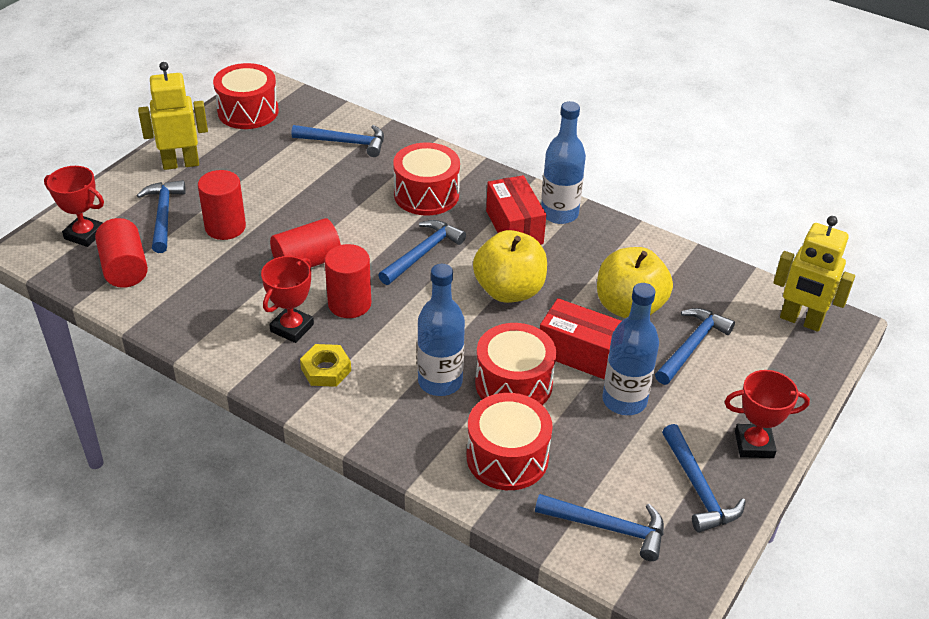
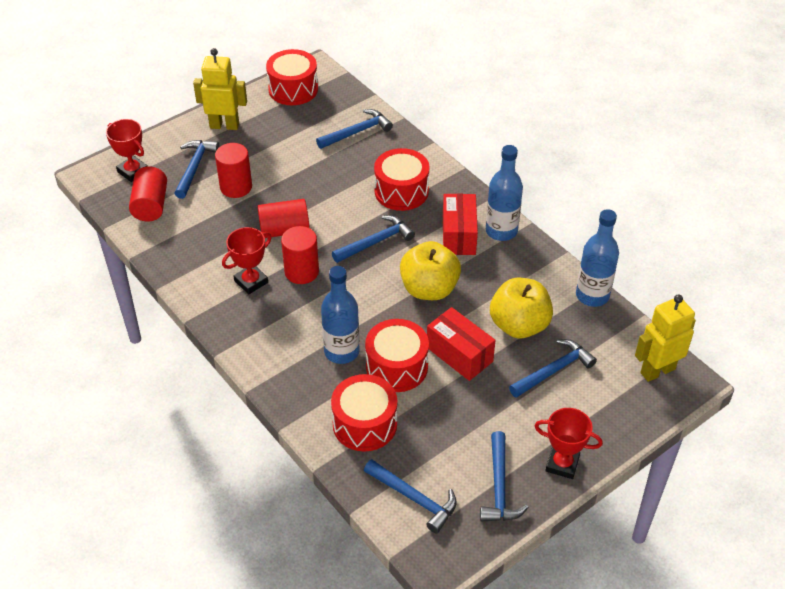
camera: 20 degrees right, 5 degrees up
(326, 370) = (261, 321): yellow nut -> none
(345, 143) = (357, 132): blue hammer -> blue hammer turned 60 degrees counterclockwise
(624, 400) = (476, 402): blue bottle -> blue bottle (592, 295)
(800, 321) = (657, 370): yellow robot -> yellow robot turned 105 degrees clockwise

